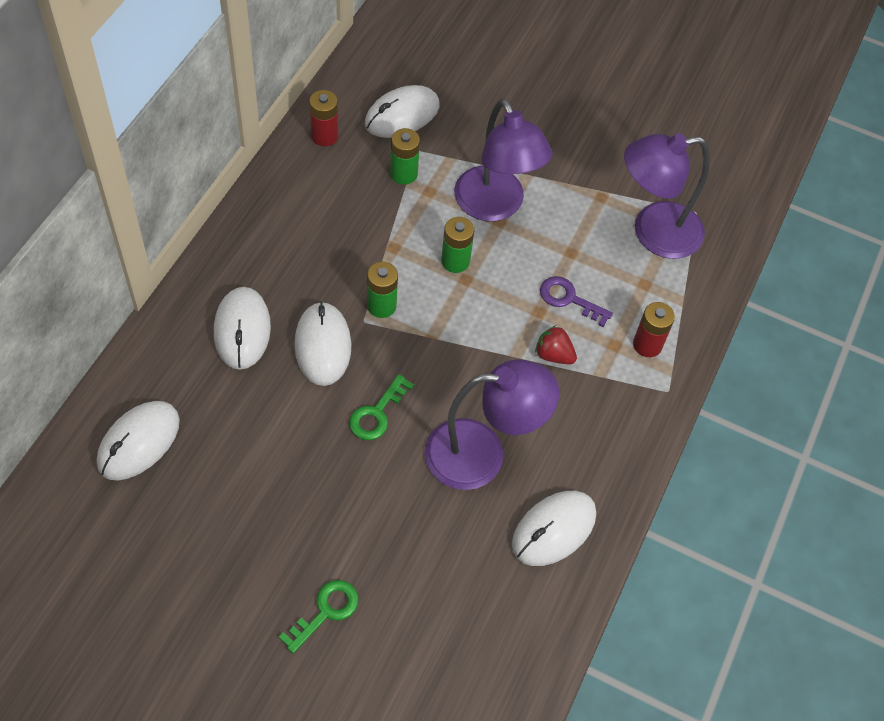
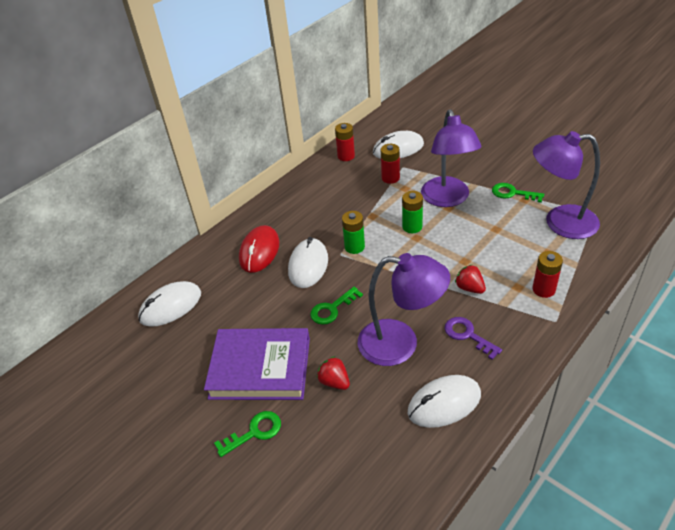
camera: 25 degrees right, 15 degrees down
(242, 330) = (259, 251): white mouse -> red mouse
(304, 519) = (260, 368): none -> purple book
(403, 174) = (390, 178): green battery -> red battery
(409, 523) = (334, 382): none -> red strawberry
(569, 299) = (489, 256): purple key -> purple key (468, 335)
(584, 187) = (513, 193): none -> green key

